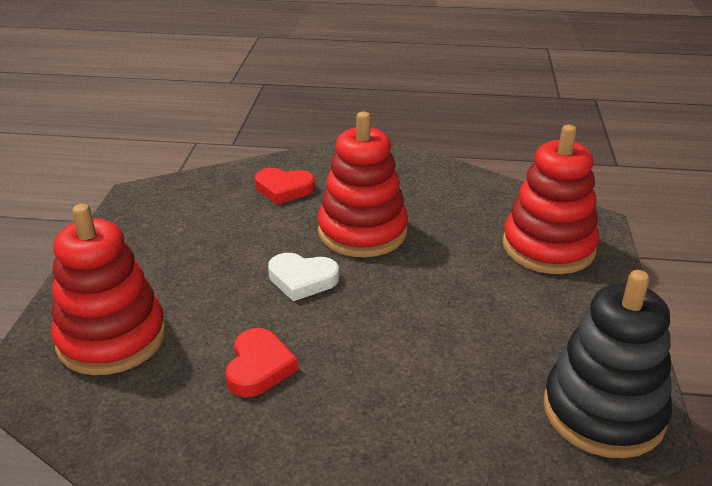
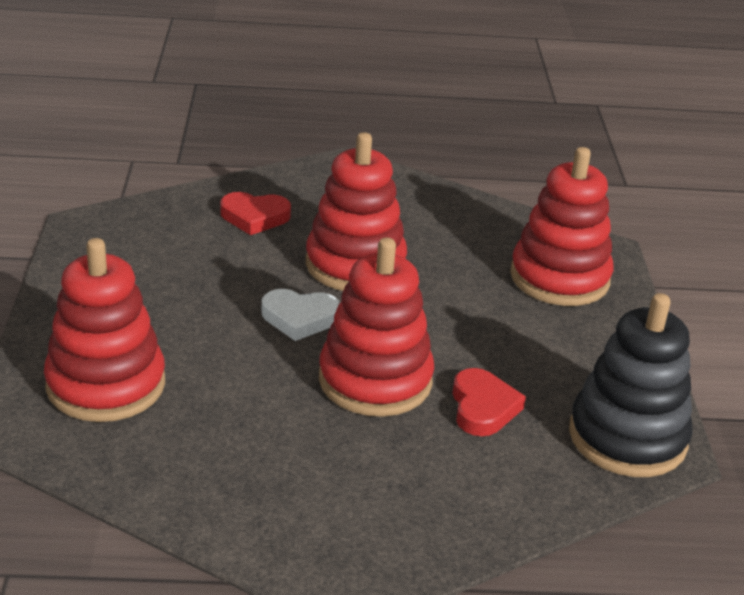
camera: 10 degrees left, 0 degrees up
(259, 367) = (274, 408): red heart -> red heart (483, 407)
(359, 342) = (375, 380): none -> red stacking toy

